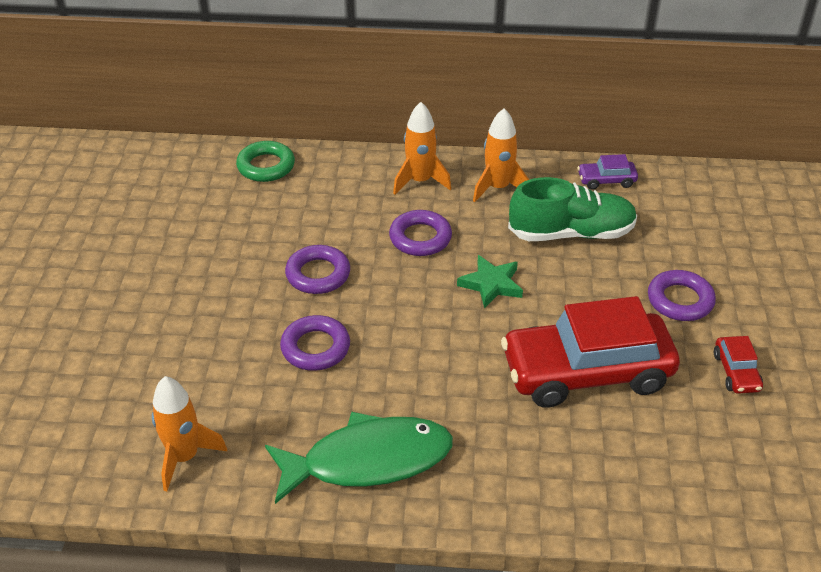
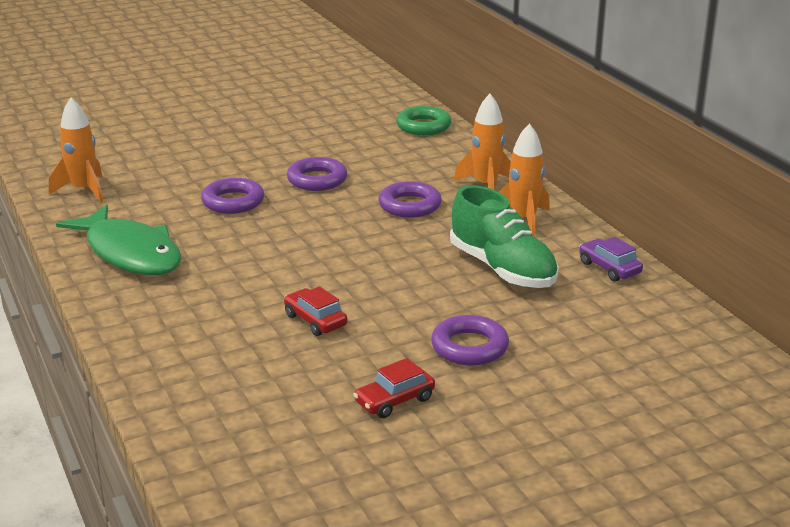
camera: 60 degrees right, 15 degrees down
(491, 284) = (385, 250): green star -> none
(586, 372) = (315, 320): red car -> red car, size x0.42

